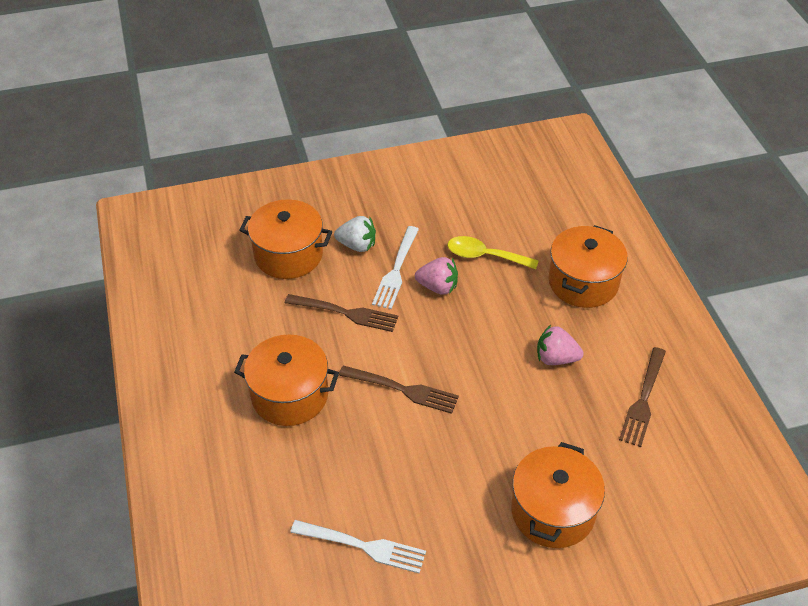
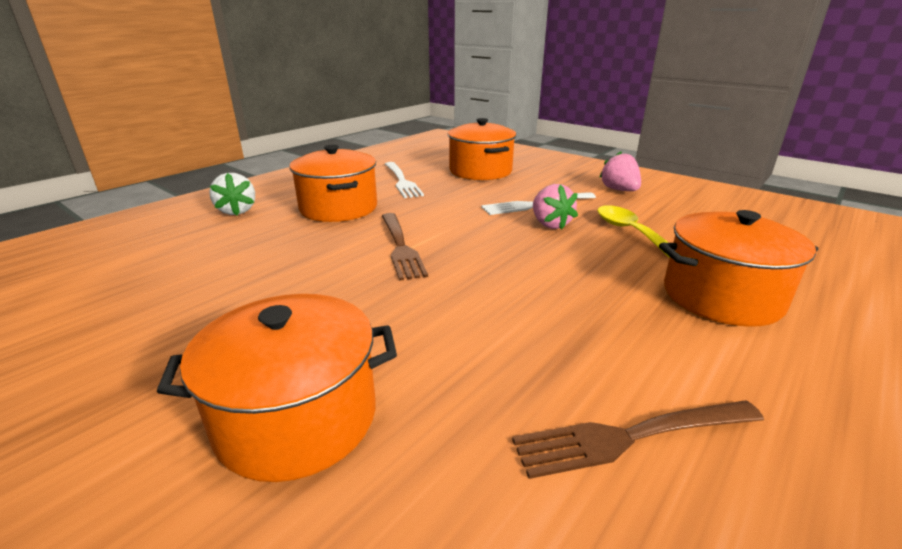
camera: 55 degrees right, 20 degrees down
(346, 313) = (456, 201): brown fork -> none
(357, 245) = (532, 185): white strawberry -> white strawberry (237, 211)
(363, 546) = (166, 290): white fork -> white fork (402, 181)
(556, 358) = (575, 319): pink strawberry -> pink strawberry (619, 190)

